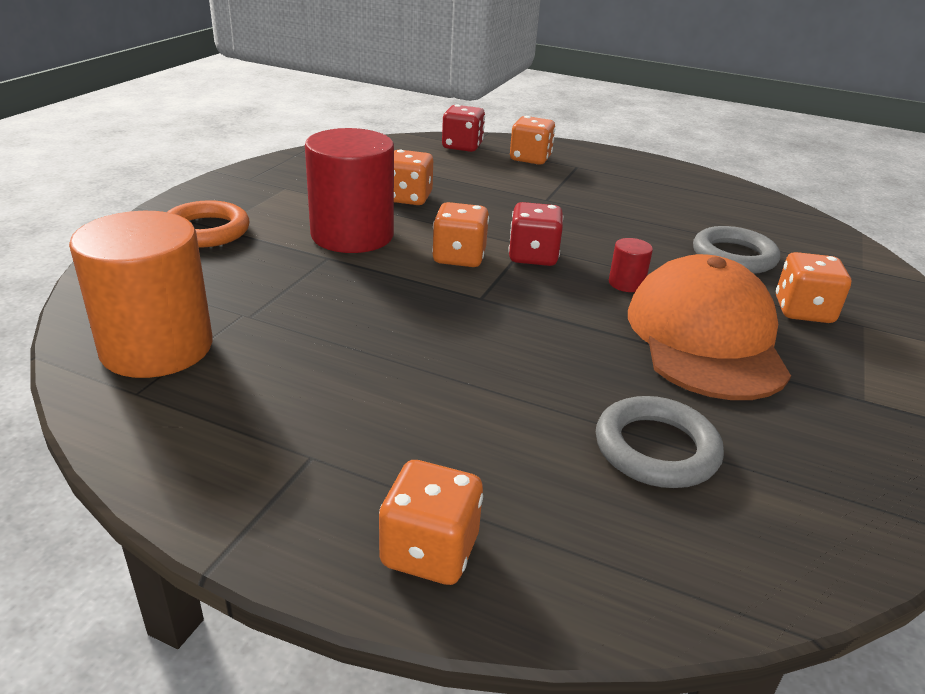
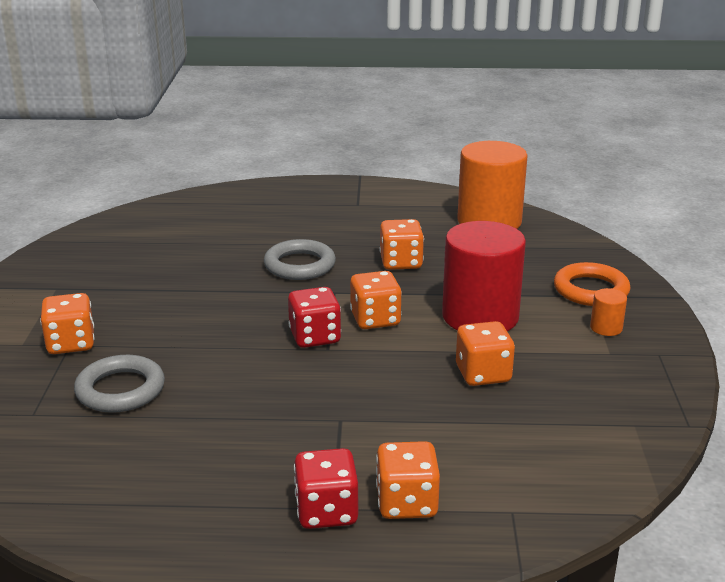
camera: 160 degrees right, 5 degrees down
(255, 201) = (606, 328): none -> orange cylinder
(430, 551) = (283, 192): orange dice -> orange dice (401, 262)
(462, 146) = (520, 501): red dice -> red dice (326, 511)
(626, 283) = (225, 331): red cylinder -> none
(656, 449) = (192, 239): grey ring -> grey ring (299, 265)
(705, 338) = (159, 302): orange cap -> none

